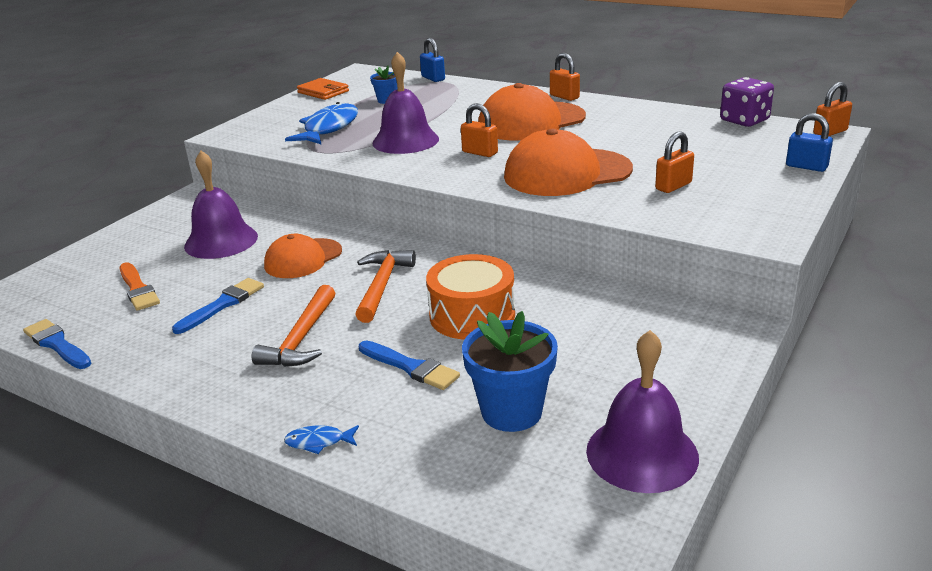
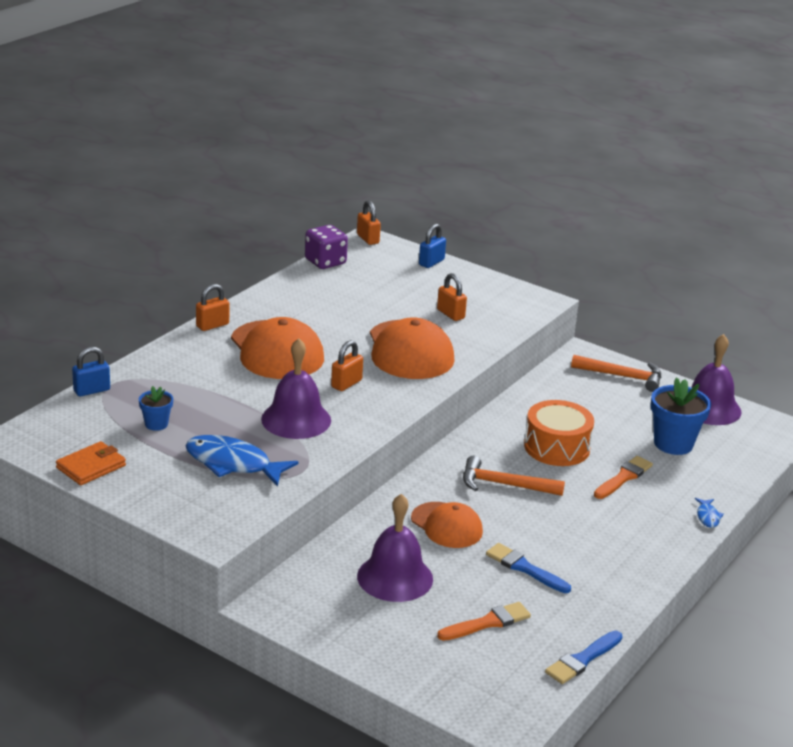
camera: 90 degrees left, 0 degrees up
(302, 338) = (582, 525): orange hammer -> orange hammer (622, 376)
(410, 367) = (623, 477): blue brush -> orange brush

